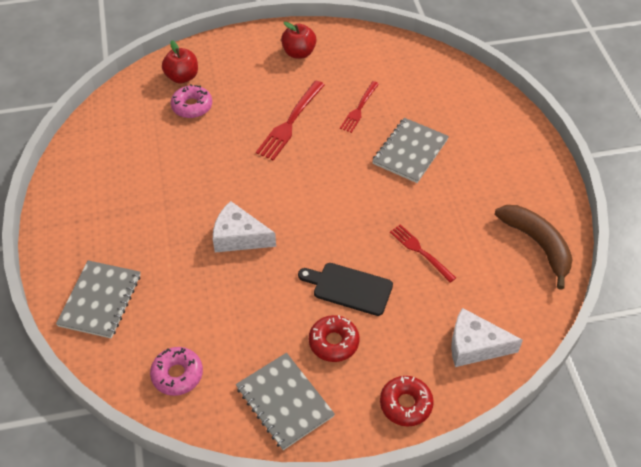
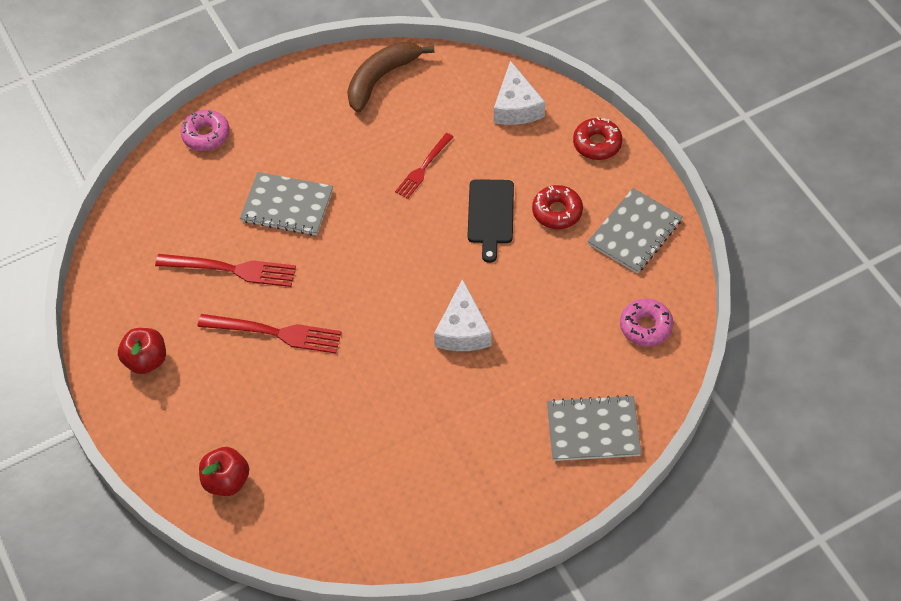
camera: 105 degrees left, 5 degrees up
(192, 106) = (277, 449): pink donut -> pink donut (206, 135)
(359, 109) = (232, 269): red fork -> red fork, size x1.53

